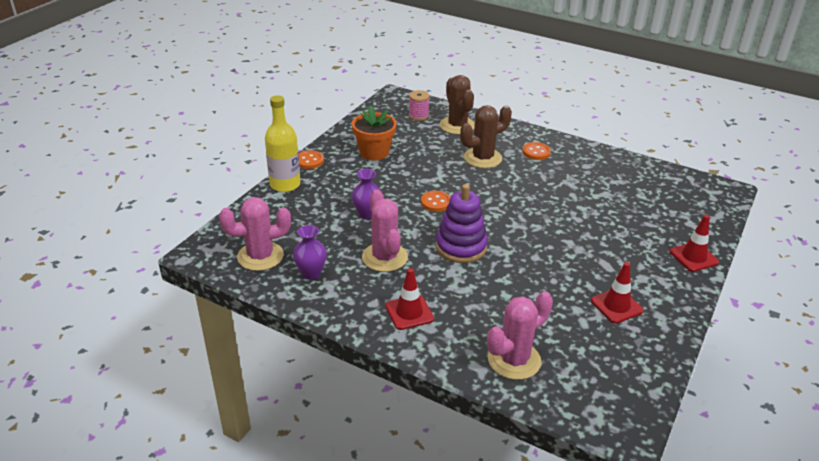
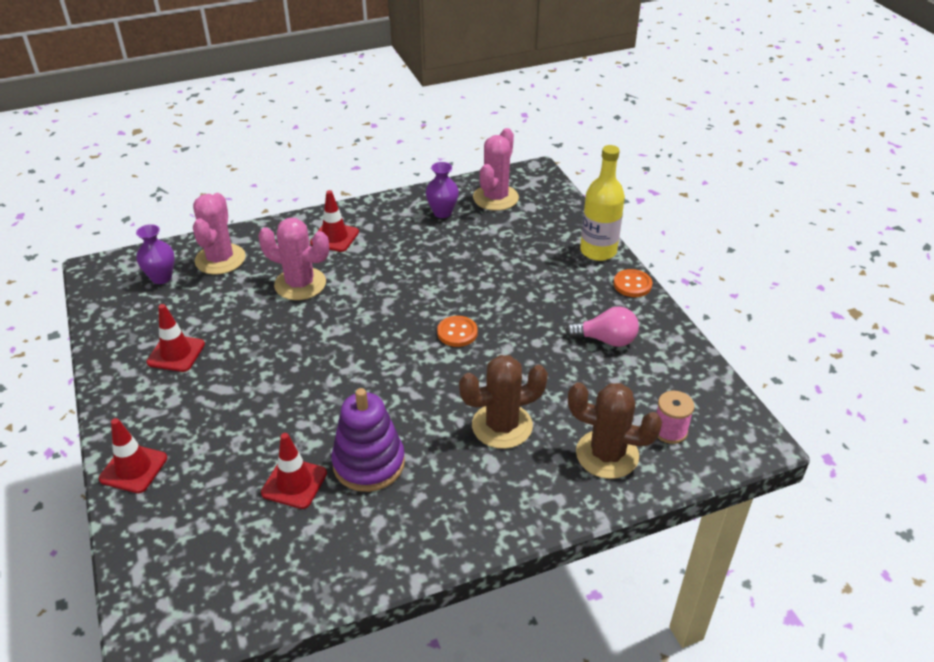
camera: 130 degrees right, 5 degrees up
(367, 214) = (490, 278): purple vase -> purple vase (161, 278)
(374, 152) = (606, 340): orange flower pot -> pink light bulb
(384, 257) = (414, 257): pink cactus -> pink cactus (300, 284)
(461, 247) = (370, 308): purple stacking toy -> purple stacking toy (369, 463)
(482, 158) = (502, 426): brown cactus -> brown cactus turned 60 degrees clockwise
(536, 152) = (462, 491): orange button -> none
(610, 199) = (294, 483): none -> red traffic cone

